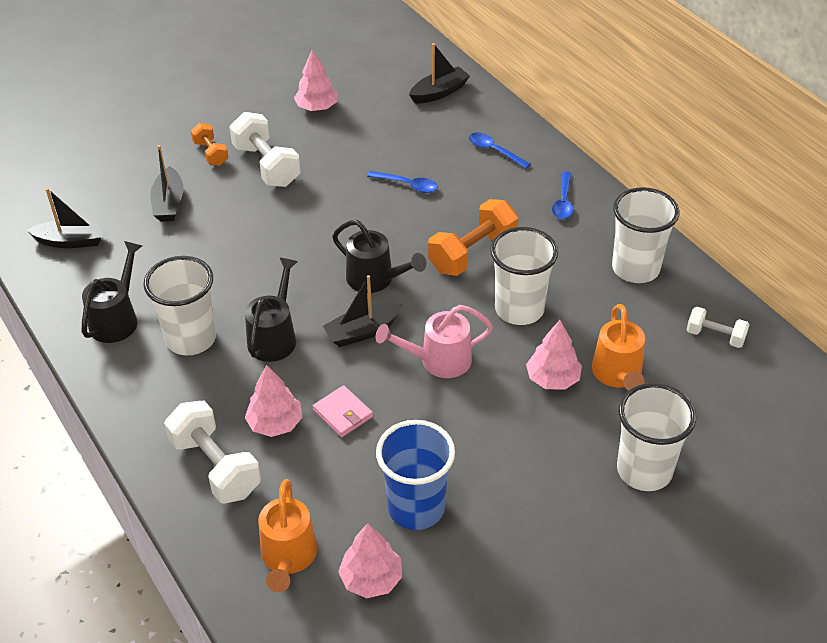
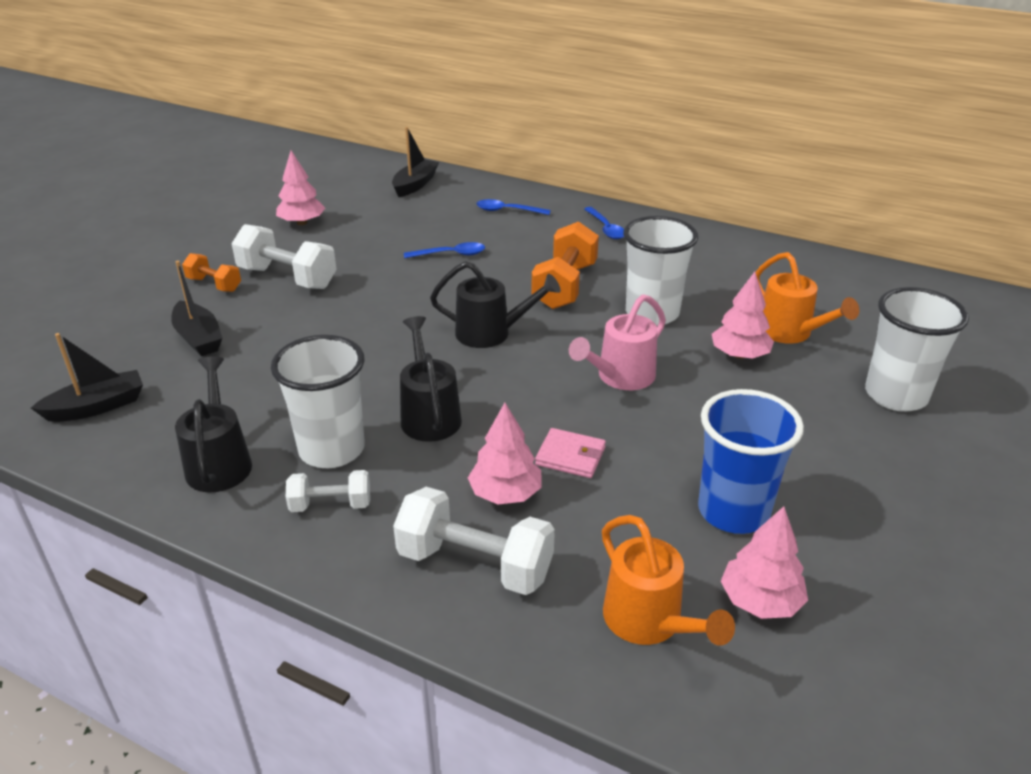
camera: 30 degrees left, 10 degrees down
(362, 331) = (520, 379): black boat -> none
(635, 268) = (717, 255): white cup -> none
(715, 336) = (833, 280): white dumbbell -> white dumbbell (331, 505)

